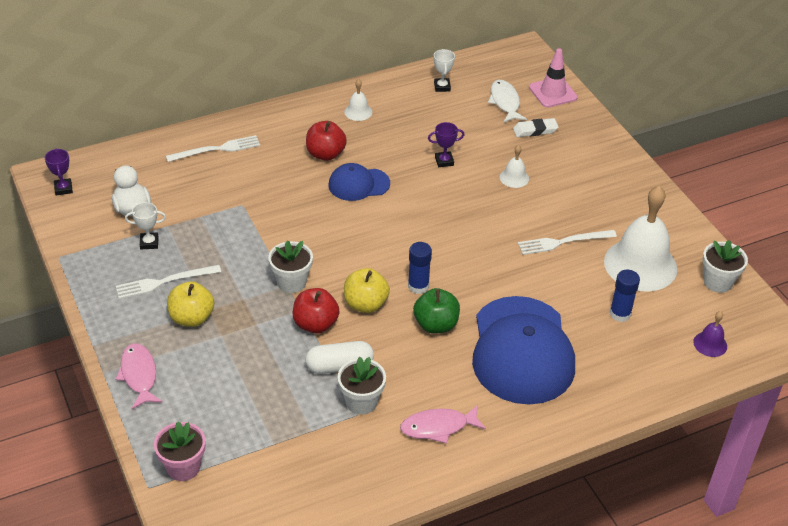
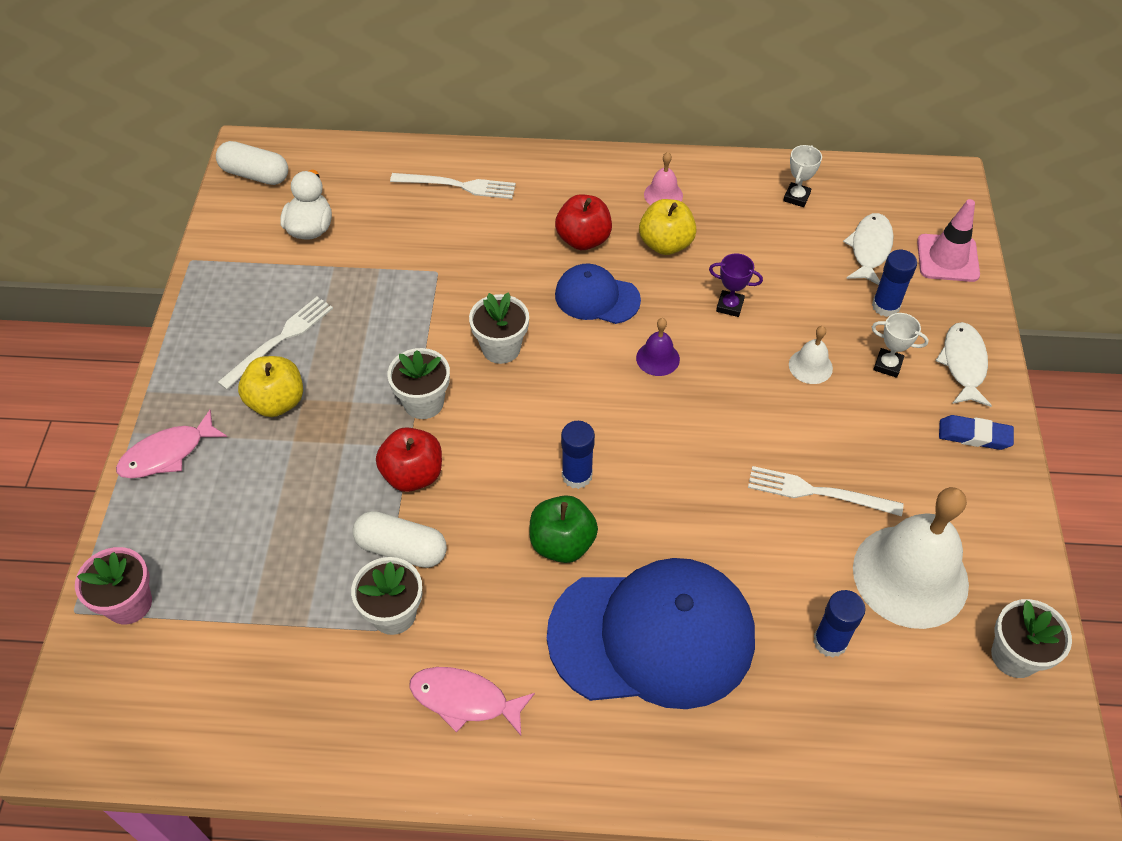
camera: 30 degrees right, 10 degrees up
(63, 189) = (255, 174): purple trophy -> white capsule
(139, 375) = (167, 453): pink fish -> pink fish turned 135 degrees counterclockwise
(149, 243) = (298, 281): white trophy -> white trophy (887, 365)
(164, 282) = (280, 340): white fork -> white fork turned 120 degrees clockwise
(318, 234) = (501, 348): none -> white flower pot
(358, 112) = (663, 195): white bell -> pink bell
(365, 304) = (492, 473): yellow apple -> yellow apple (665, 244)
(522, 350) = (652, 635): blue cap -> blue cap turned 120 degrees counterclockwise
(535, 130) = (885, 306): white eraser -> blue glue stick
(598, 146) = (963, 364): none -> white fish
(628, 181) = (974, 435): none -> blue eraser
(710, 344) = (938, 754): purple bell -> purple bell (658, 358)

